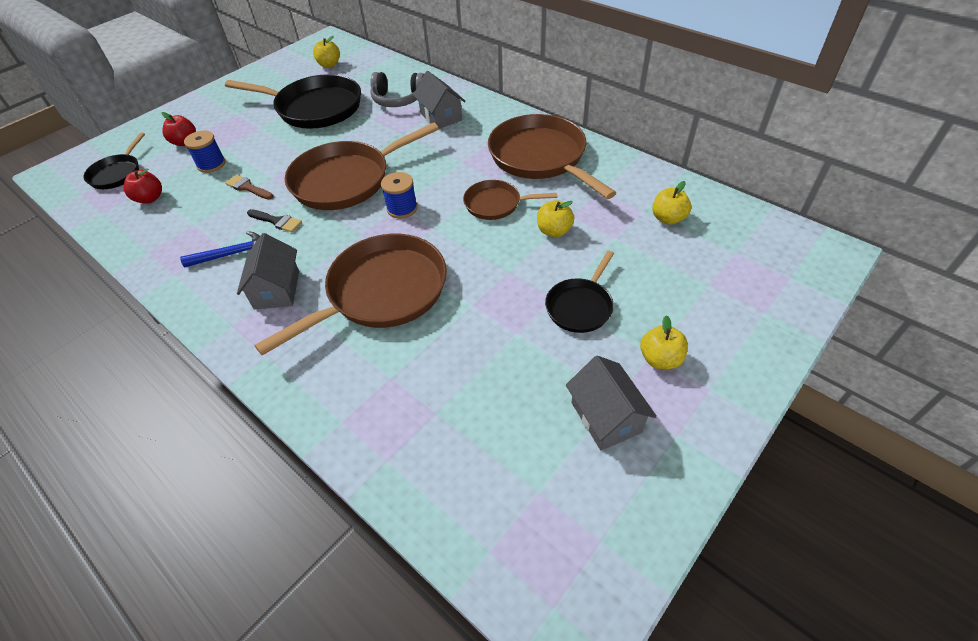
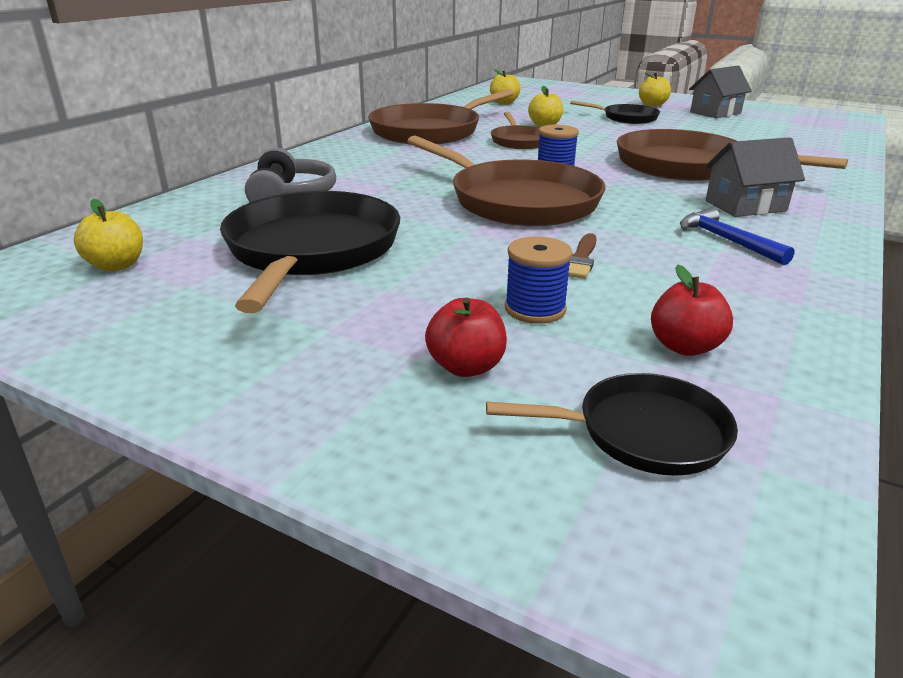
camera: 105 degrees left, 20 degrees down
(277, 221) = (636, 226): black brush -> none
(441, 116) = (345, 170): grey house -> none

